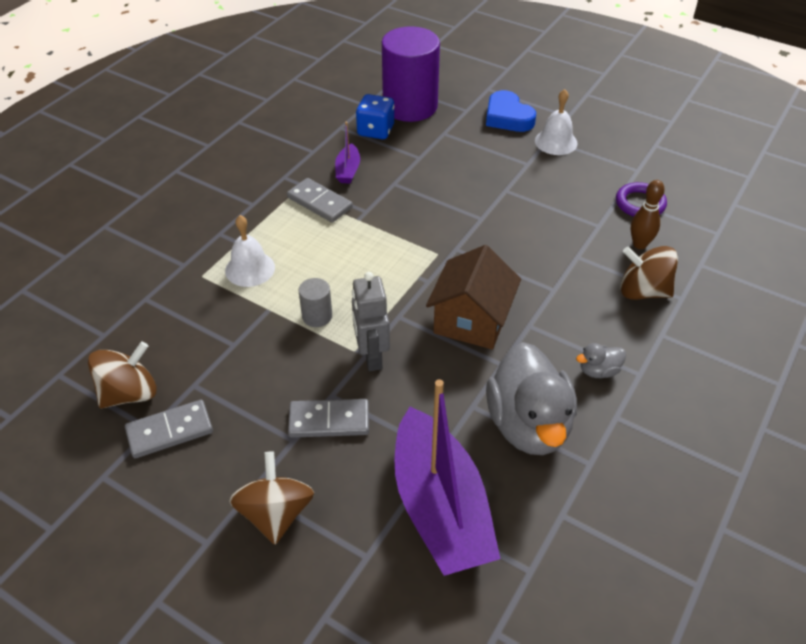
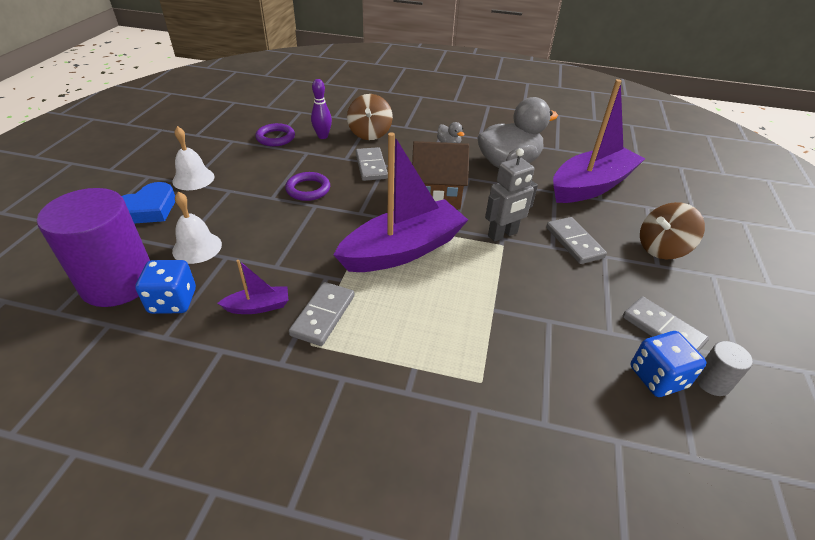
camera: 110 degrees left, 5 degrees down
(129, 393) = (657, 377): brown spinning top -> blue dice
(250, 269) = (450, 342): white bell -> white bell (197, 247)
(317, 316) = (482, 274): grey cylinder -> grey cylinder (712, 381)
(380, 268) = (403, 250): none -> purple boat
(513, 217) = (308, 189): none -> purple ring
(552, 276) = (371, 166): none -> grey domino
(639, 244) = (322, 136): brown bowling pin -> purple bowling pin

